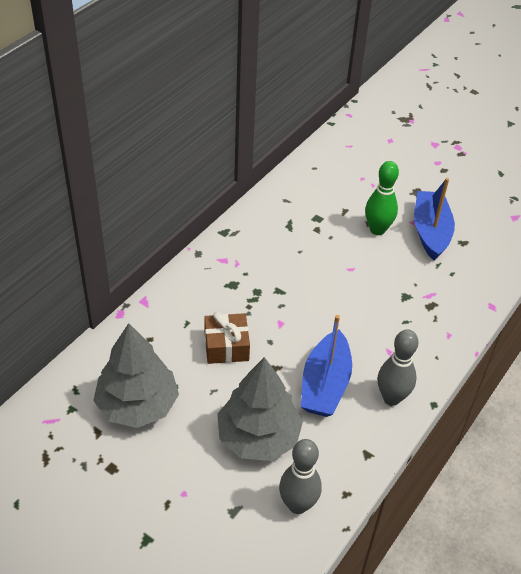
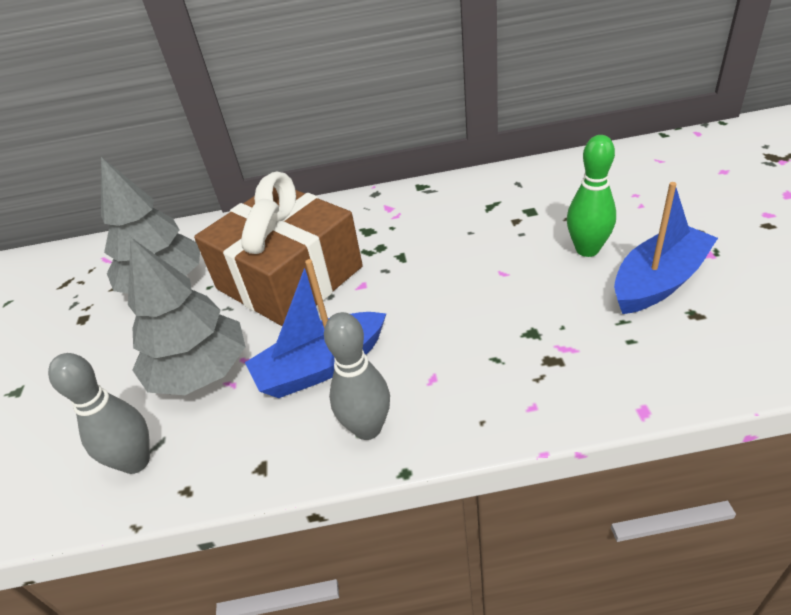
camera: 55 degrees right, 5 degrees down
(226, 346) = (289, 278): brown gift -> brown gift, size x2.13

